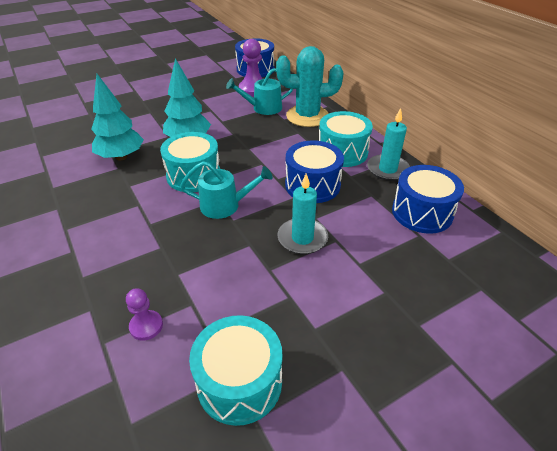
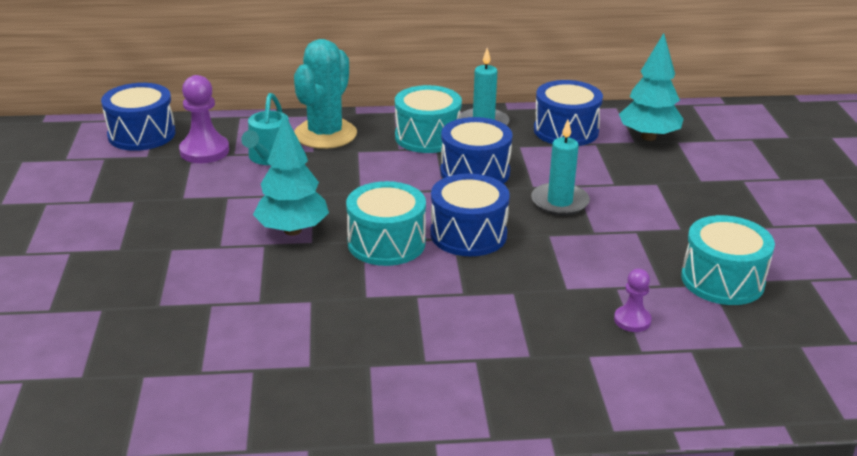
camera: 65 degrees left, 10 degrees down
(121, 157) = (283, 293): turquoise tree -> turquoise tree (648, 137)
(225, 205) = (468, 234): turquoise watering can -> blue drum

